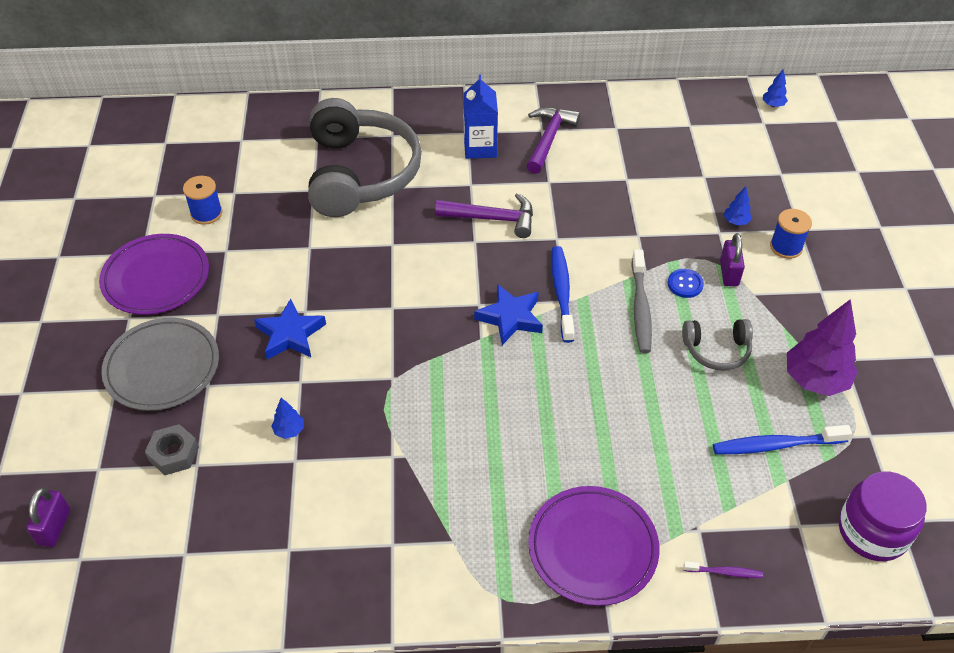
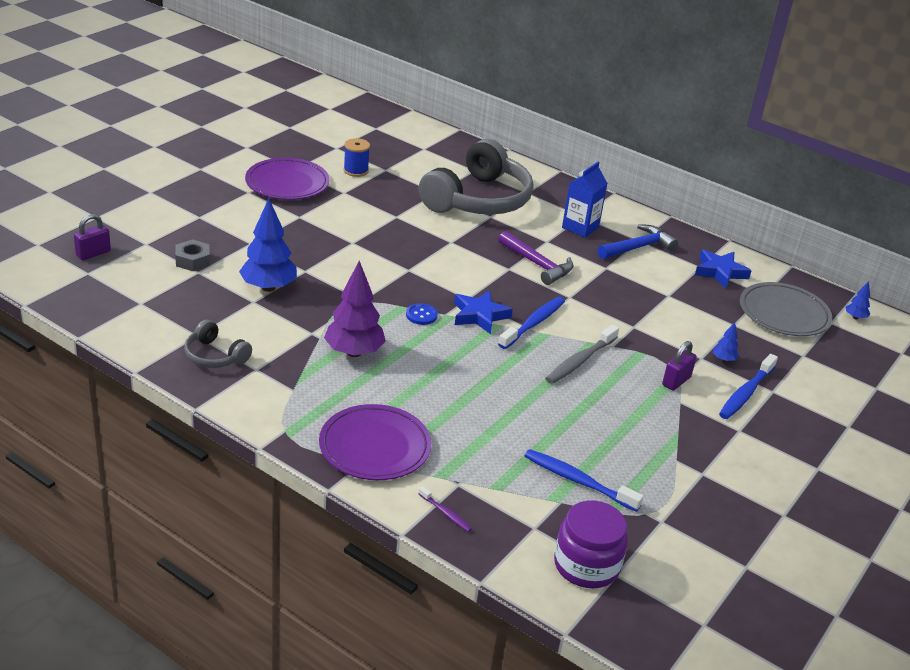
camera: 35 degrees right, 15 degrees down
(162, 367) = (237, 222): grey plate -> grey plate (784, 313)
(289, 430) = (268, 287): blue tree -> blue tree, size x2.22
(290, 334) = (329, 248): blue star -> blue star (720, 272)
(549, 139) = (638, 247): purple hammer -> blue hammer
(685, 284) = (632, 368): blue button -> blue button (421, 315)
(716, 350) = (606, 412): grey headphones -> grey headphones (215, 356)
(786, 247) = (745, 393): blue spool -> blue toothbrush
(815, 380) = (661, 469): purple tree -> purple tree (354, 352)

